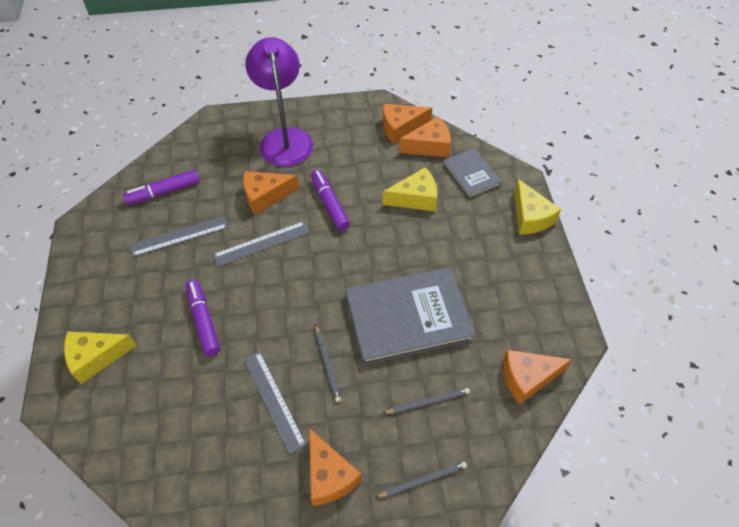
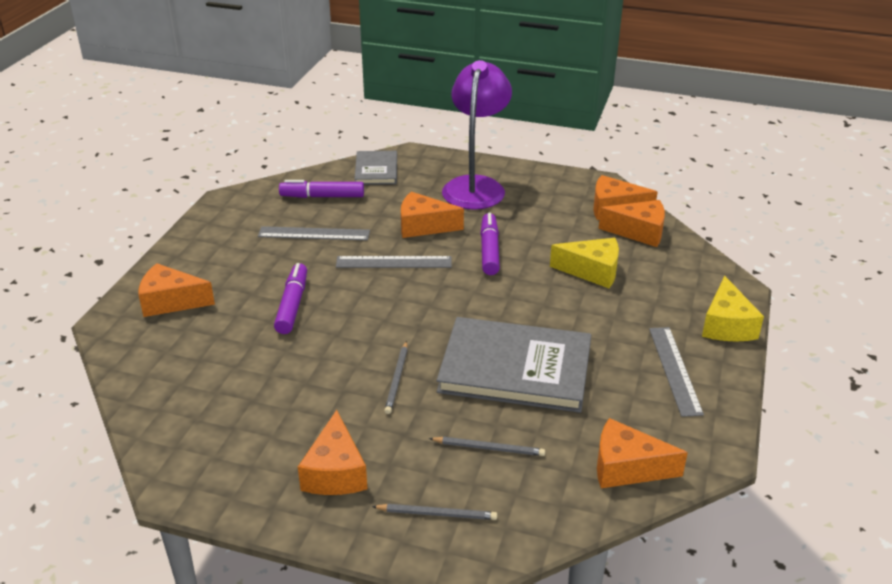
camera: 25 degrees right, 20 degrees down
(96, 357) = (171, 301): yellow cheese -> orange cheese
(274, 400) = (319, 390): grey ruler -> grey ruler (675, 370)
(471, 174) = (675, 268): grey book -> grey book (376, 170)

